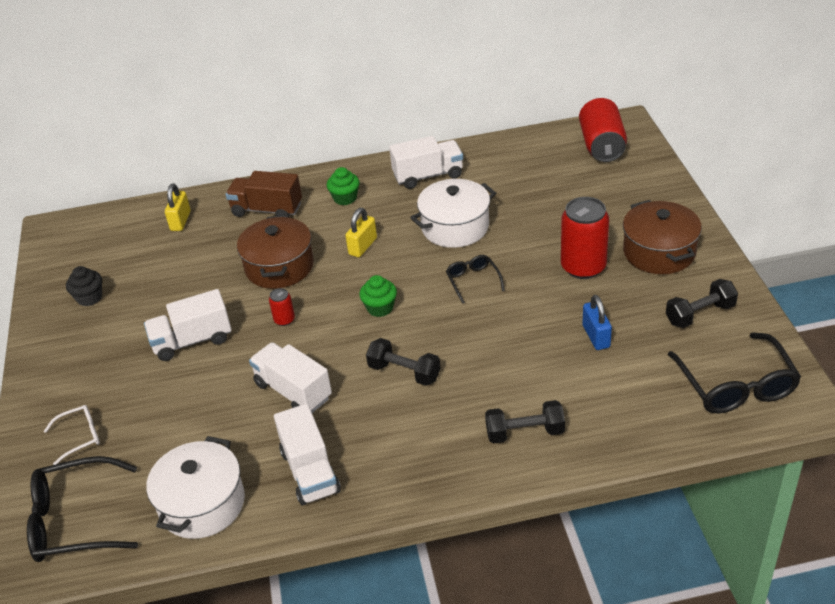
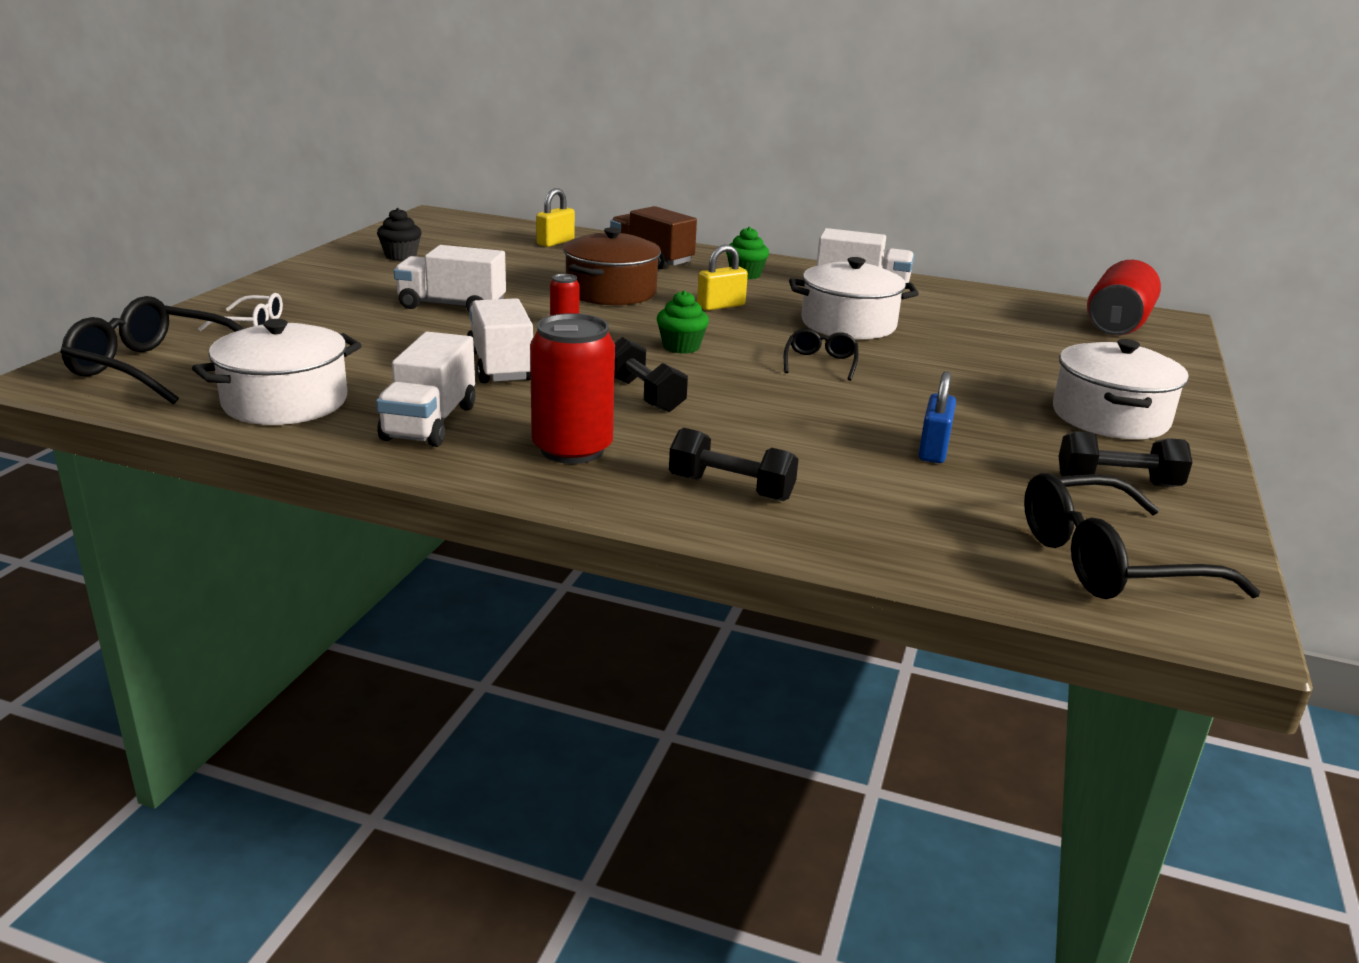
camera: 25 degrees right, 15 degrees down
(583, 267) = (982, 396): red can -> red can (572, 449)
(659, 252) = (1110, 417): brown pot -> white pot
(736, 386) = (1108, 561): black glasses -> black glasses turned 60 degrees clockwise

